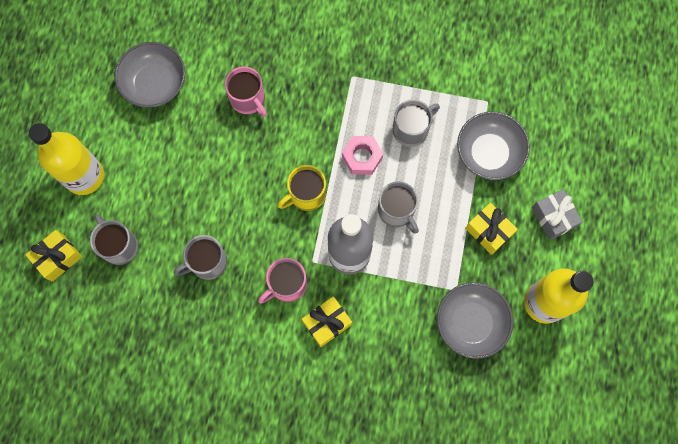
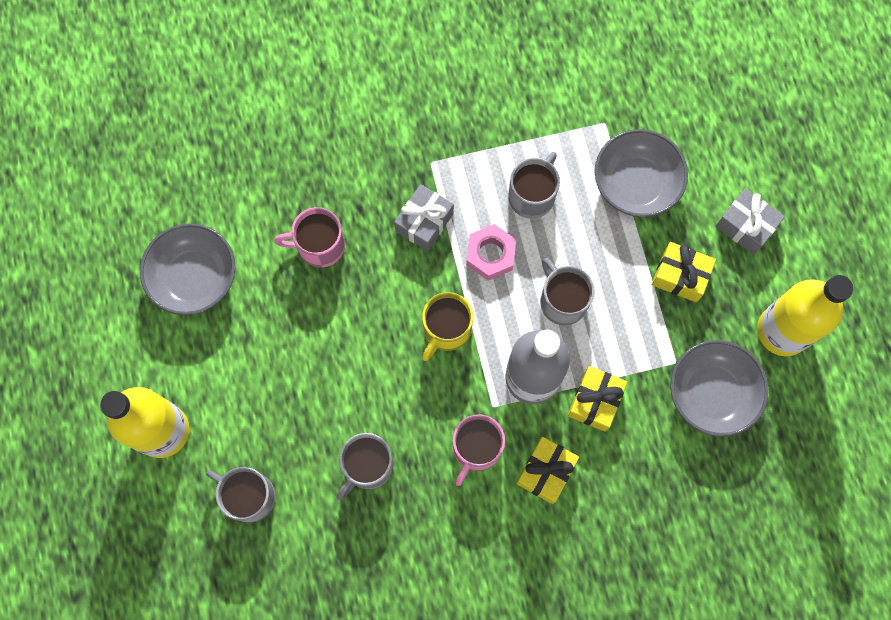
camera: 25 degrees left, 0 degrees up
(58, 258) = (180, 546): yellow gift -> yellow gift (595, 401)
(248, 99) = (319, 246): pink mug -> pink mug turned 150 degrees clockwise
(327, 115) = (424, 222): none -> grey gift
(396, 211) = (562, 301): grey mug -> grey mug turned 150 degrees counterclockwise

